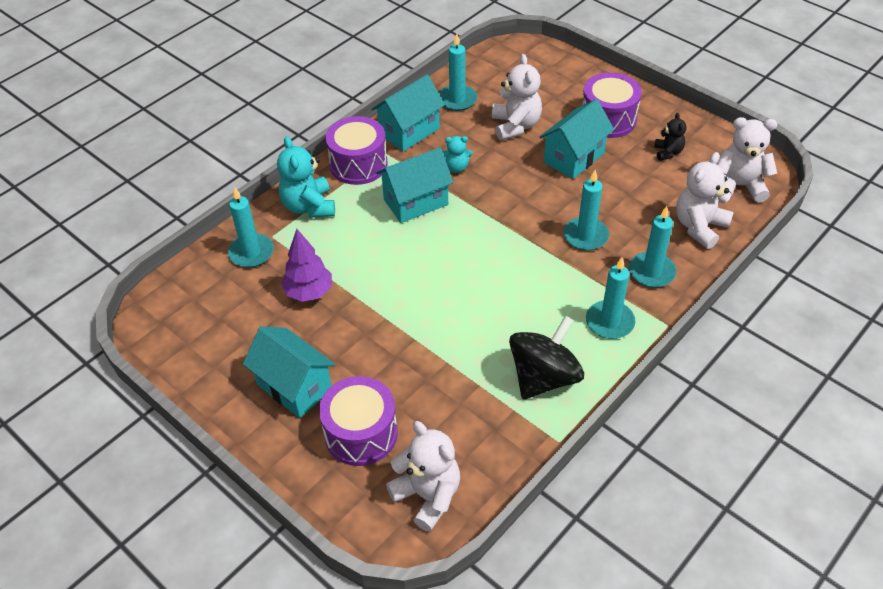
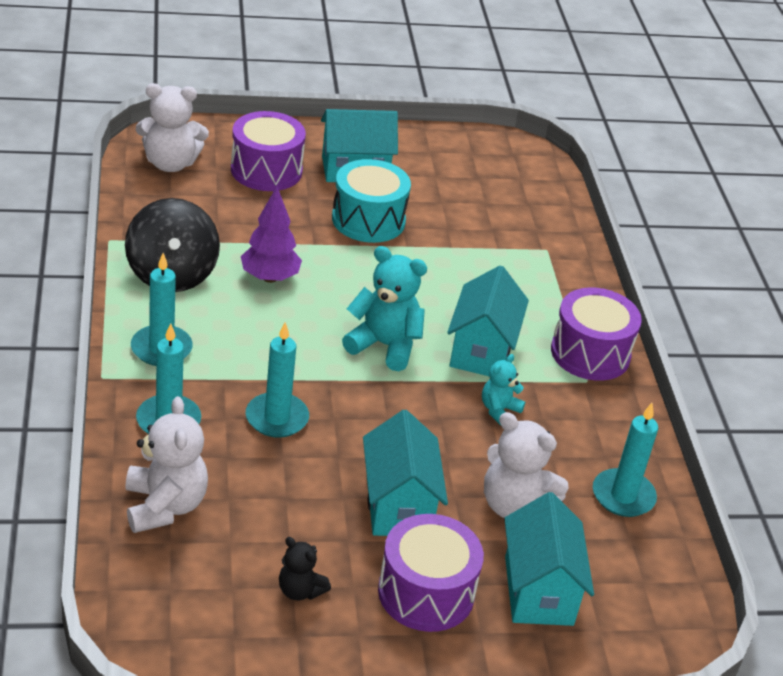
camera: 125 degrees right, 10 degrees down
(251, 252) = (539, 229): turquoise candle -> none
(309, 206) = (562, 289): turquoise teddy bear -> turquoise teddy bear (384, 345)
(309, 292) = (446, 228): purple tree -> purple tree (269, 277)
(350, 334) = (368, 220): none -> turquoise drum
(409, 131) = (605, 420): turquoise house -> turquoise house (538, 590)
(738, 186) = (165, 597): white teddy bear -> none

